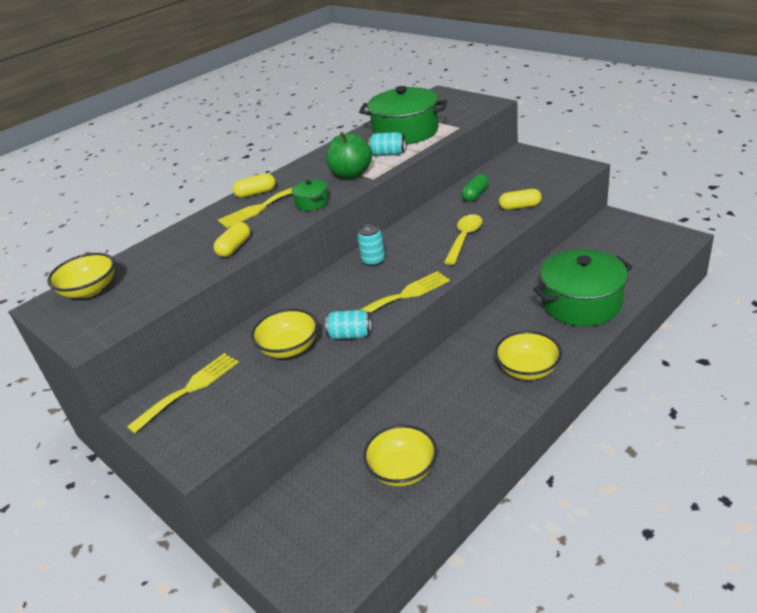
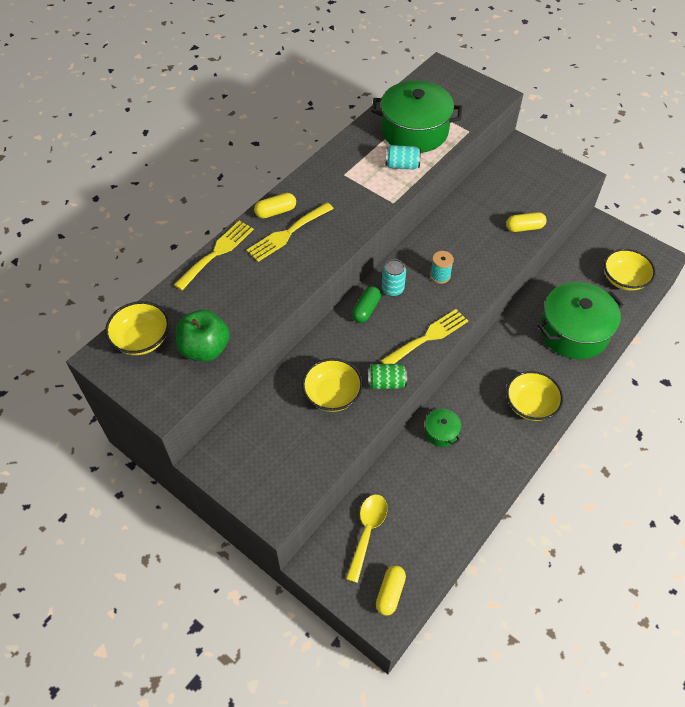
camera: 10 degrees left, 20 degrees up
(189, 389) = (250, 438): yellow fork -> yellow fork (217, 252)
(234, 247) = (274, 291): yellow capsule -> yellow capsule (390, 593)
(312, 202) = (338, 233): green pot -> green pot (441, 432)
(350, 335) = (386, 382): turquoise can -> green can
(351, 174) = (369, 193): green apple -> green apple (205, 349)
(402, 469) = (434, 505): yellow bowl -> yellow bowl (624, 279)
(425, 247) = (440, 276): none -> turquoise spool
(464, 238) = (475, 266): yellow spoon -> yellow spoon (367, 532)
(475, 195) = (480, 206): green capsule -> green capsule (366, 309)

